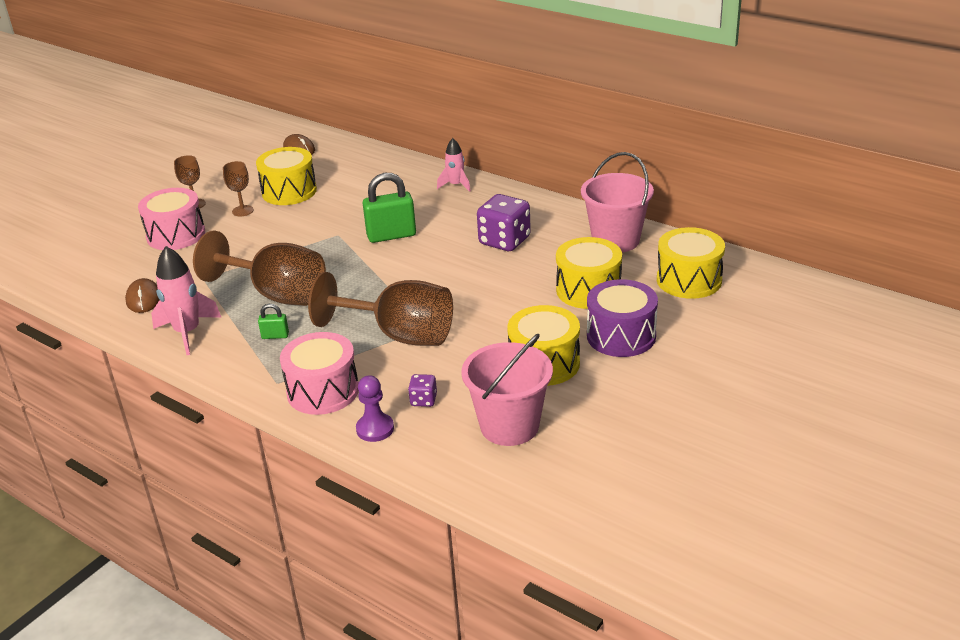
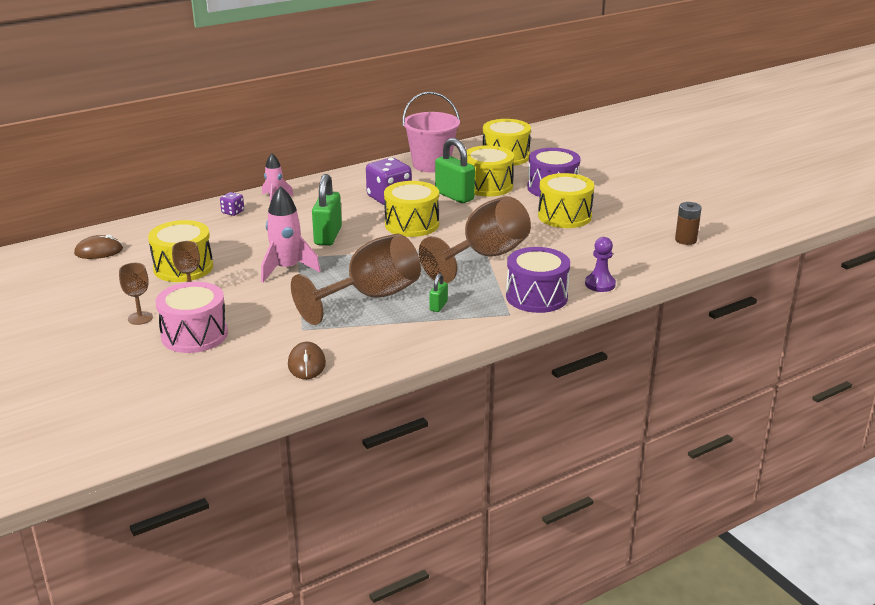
camera: 70 degrees left, 5 degrees down
(143, 299) = (306, 364): brown mouse -> brown mouse turned 75 degrees clockwise
(187, 332) = (393, 346): pink rocket -> pink rocket (287, 269)
(323, 391) = (536, 297): pink drum -> purple drum
(423, 400) = (577, 262): purple dice -> purple dice (233, 212)
(449, 271) = (412, 224): none -> yellow drum
(509, 426) = (627, 240): pink bucket -> none
(541, 277) = (454, 196): none -> green padlock
(541, 476) = (685, 240): none -> brown battery

